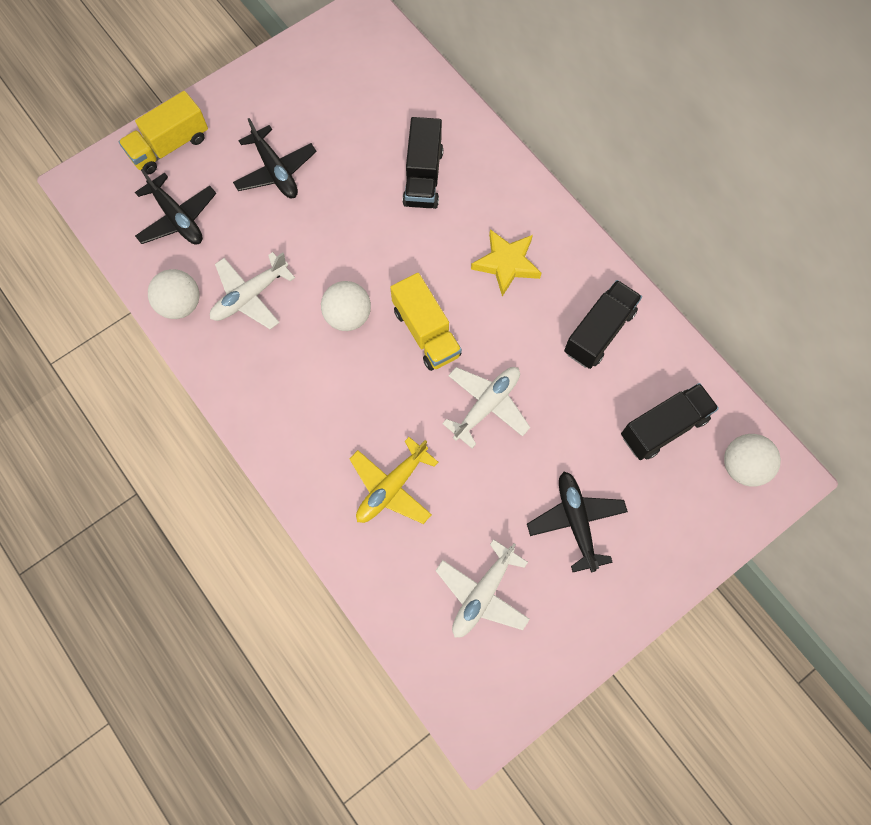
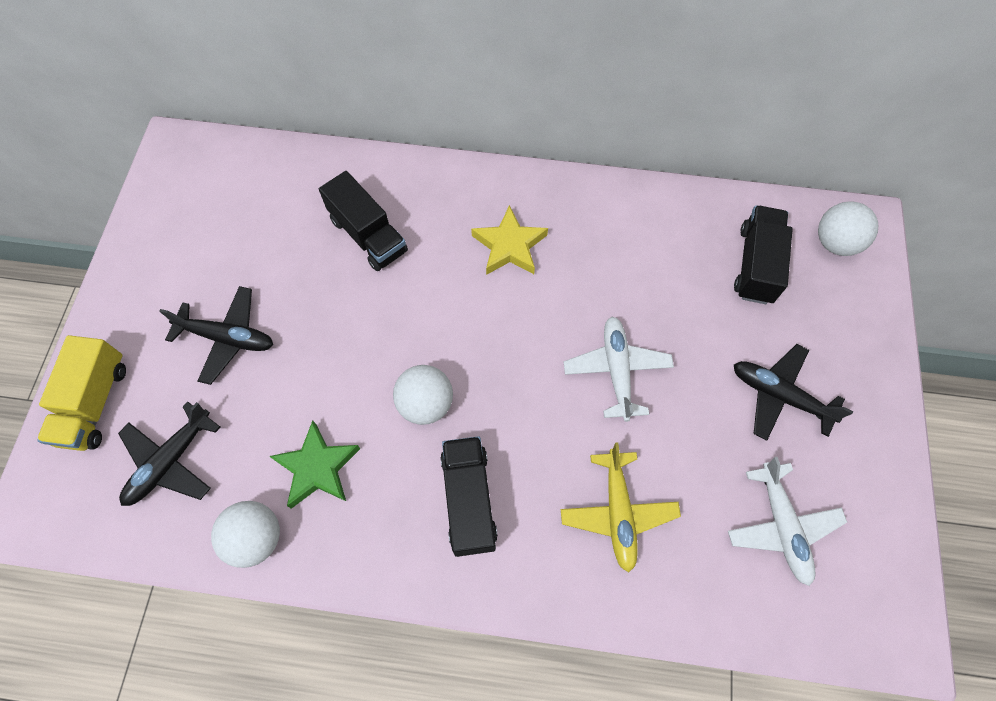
camera: 45 degrees left, 5 degrees down
(177, 218) = (170, 461): black plane -> black plane turned 120 degrees clockwise
(250, 296) = (317, 468): white plane -> green star
(426, 332) = (505, 357): yellow truck -> none
(599, 332) = (634, 236): black truck -> black truck (469, 500)

